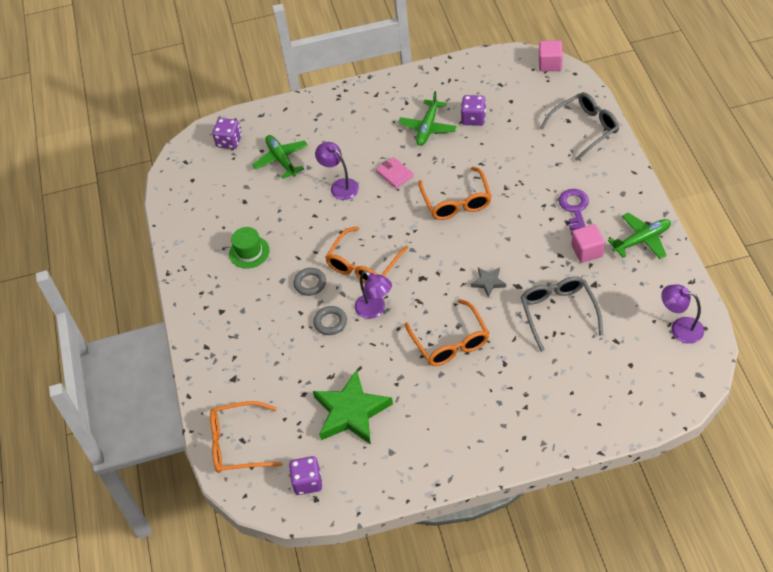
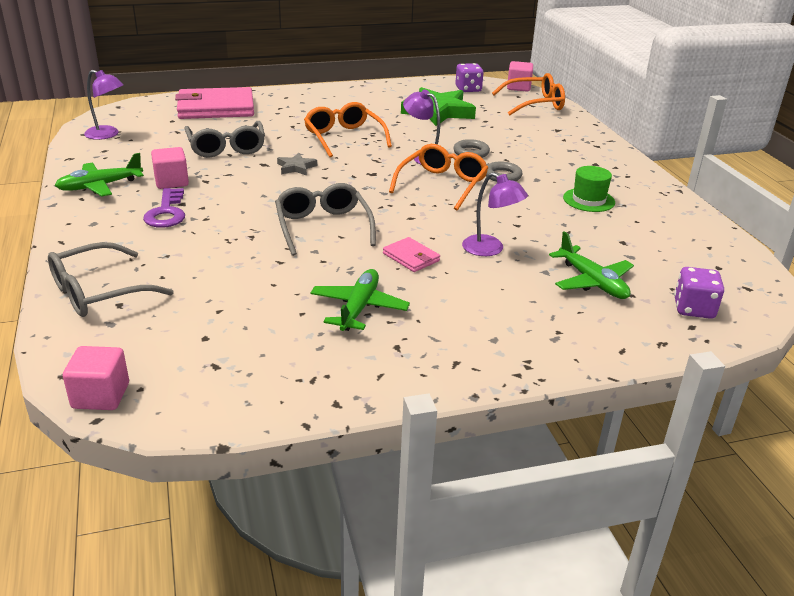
camera: 170 degrees right, 20 degrees down
(244, 494) = (518, 87): none -> pink cube
(456, 201) = (323, 227): orange glasses -> grey glasses
(473, 118) = (278, 316): purple dice -> none
(594, 399) = (216, 108): none -> pink wallet

